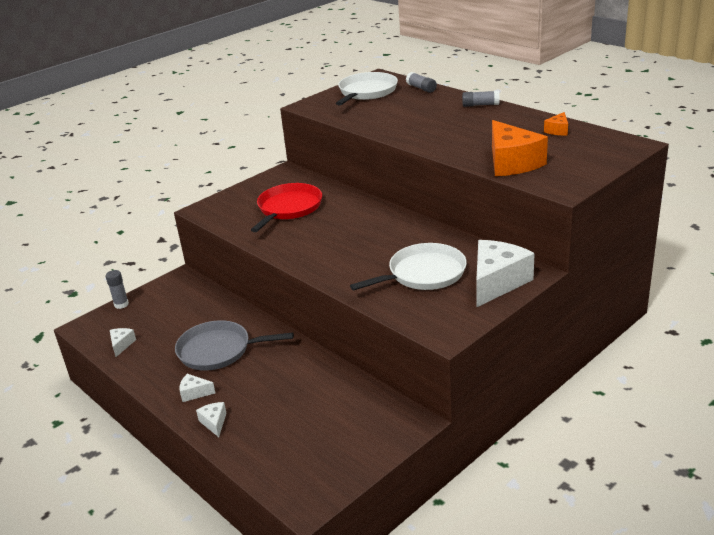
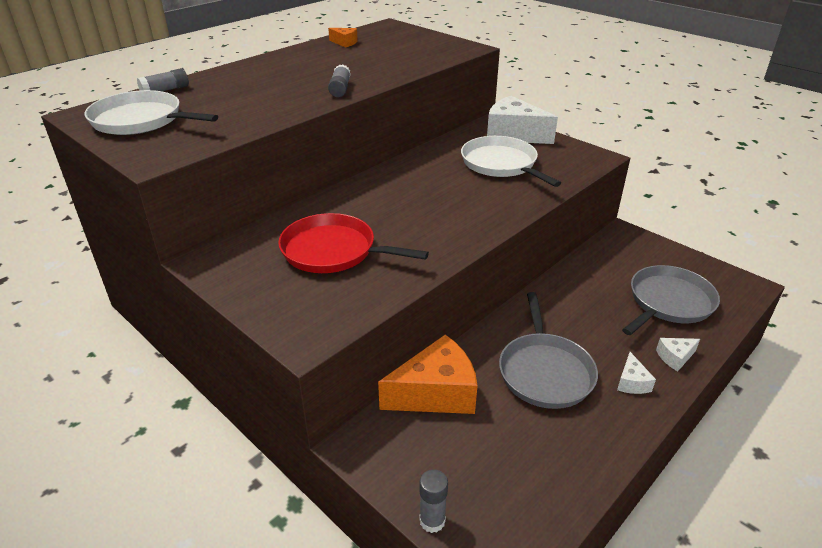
camera: 95 degrees left, 5 degrees up
(121, 345) = (547, 490): white cheese -> none
(287, 433) = (668, 302): none -> grey pan
(480, 105) = (252, 66): grey glue stick -> grey glue stick (340, 89)
(512, 163) = (411, 60): orange cheese -> orange cheese (436, 393)

